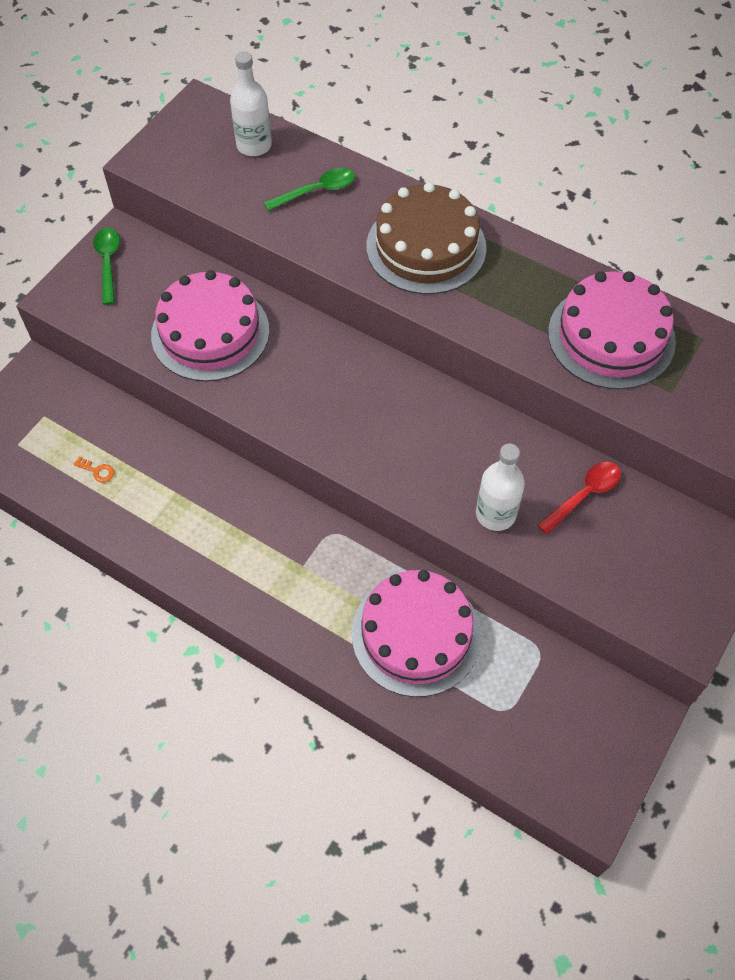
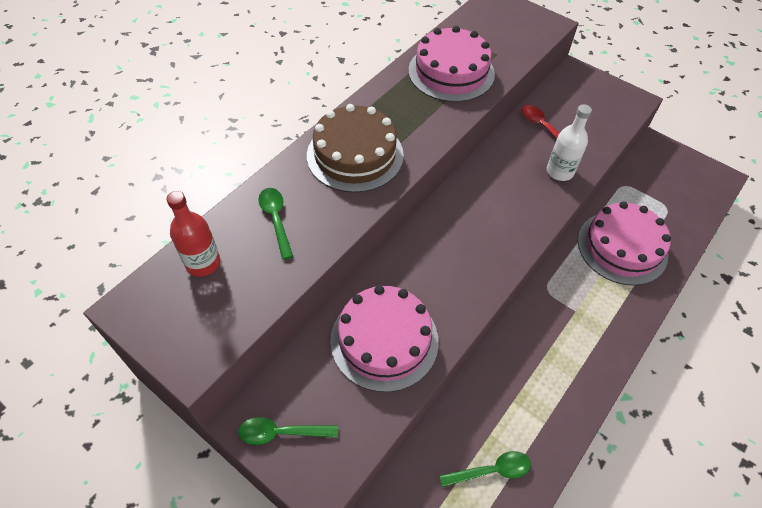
camera: 85 degrees left, 5 degrees down
(98, 471) = (491, 471): orange key -> green spoon
(254, 145) = (203, 263): white bottle -> red bottle

